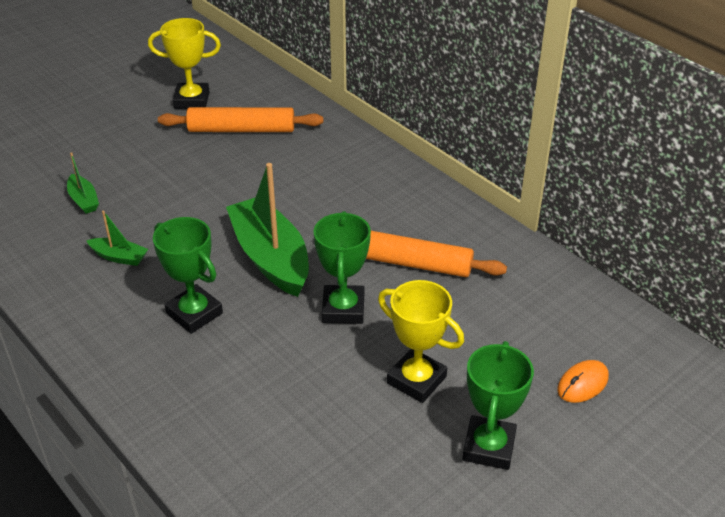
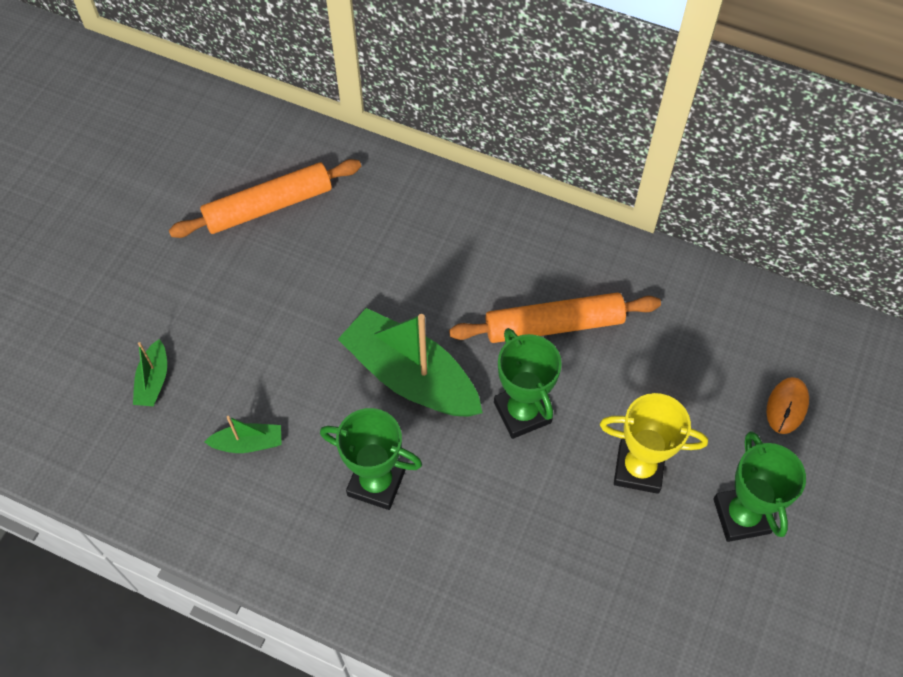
camera: 25 degrees left, 20 degrees up
(84, 200) = (153, 380): green boat -> green boat turned 60 degrees clockwise
(192, 100) = (182, 182): yellow trophy -> none

